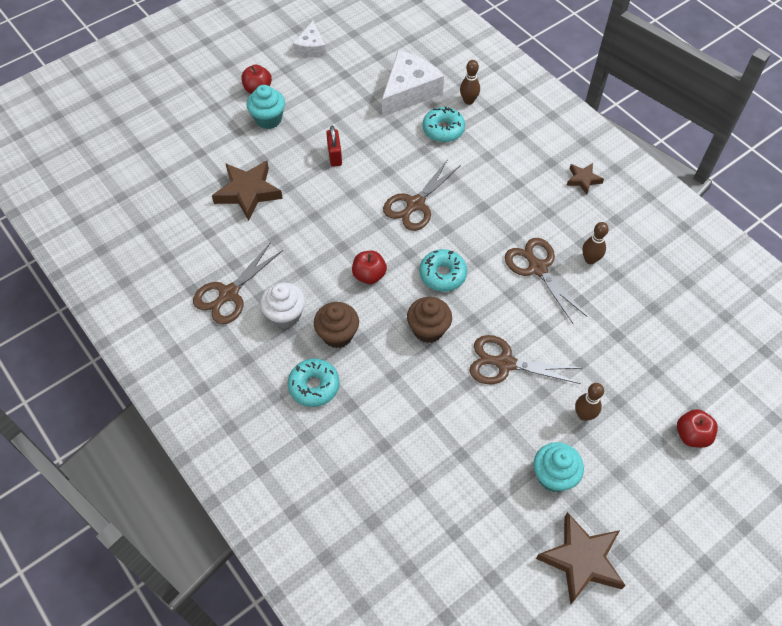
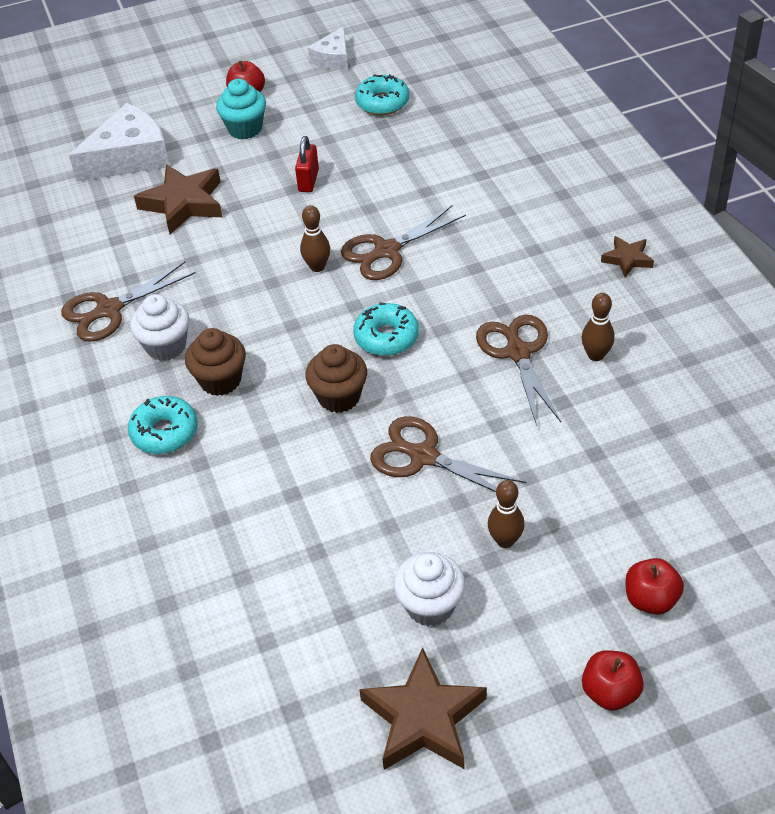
camera: 20 degrees right, 10 degrees down
(369, 275) = (291, 321): red apple -> red apple (610, 692)
(409, 91) = (436, 123): white cheese -> white cheese (130, 157)
(443, 129) = (461, 172): turquoise donut -> turquoise donut (382, 102)
(468, 101) = (509, 145): brown bowling pin -> brown bowling pin (317, 267)
(553, 476) = (430, 605): turquoise cupcake -> white cupcake

